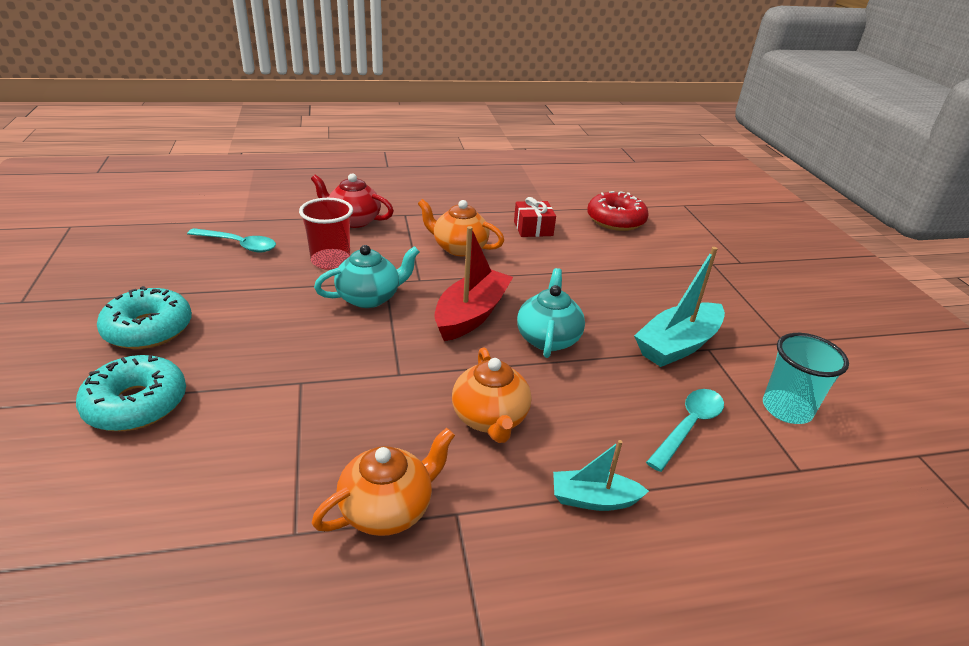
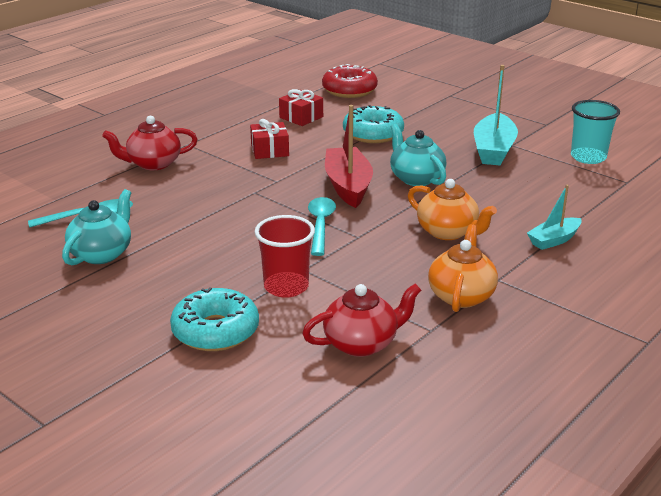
camera: 35 degrees left, 5 degrees down
(148, 329) = (132, 294): turquoise donut -> turquoise donut (373, 134)
(212, 503) = (362, 343): none -> red teapot
(330, 261) = (188, 196): red cup -> red cup (286, 287)
(369, 297) = (261, 206): turquoise teapot -> turquoise teapot (102, 254)
(459, 248) = (270, 150): orange teapot -> red gift
(688, 426) = (553, 187): turquoise spoon -> turquoise spoon (320, 225)

